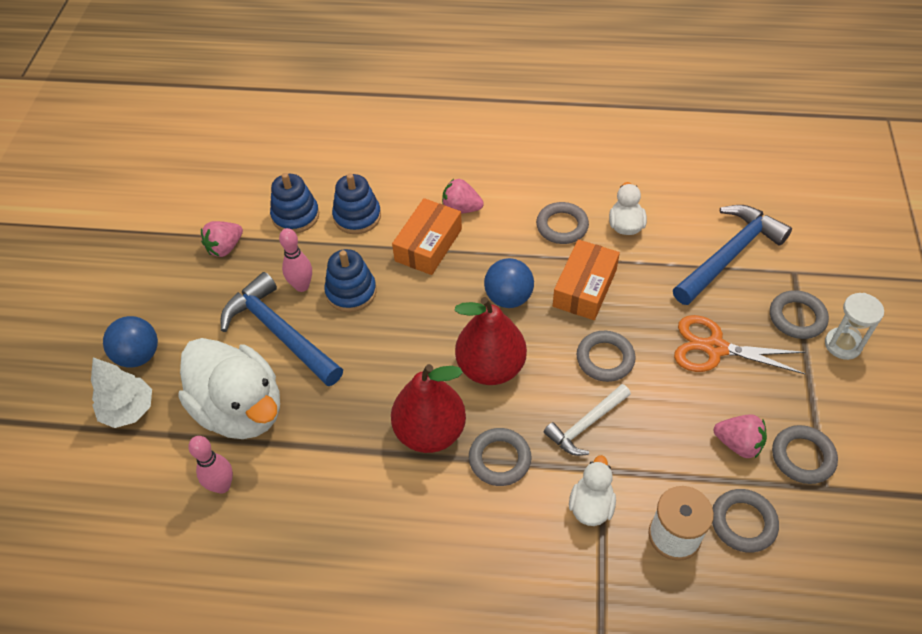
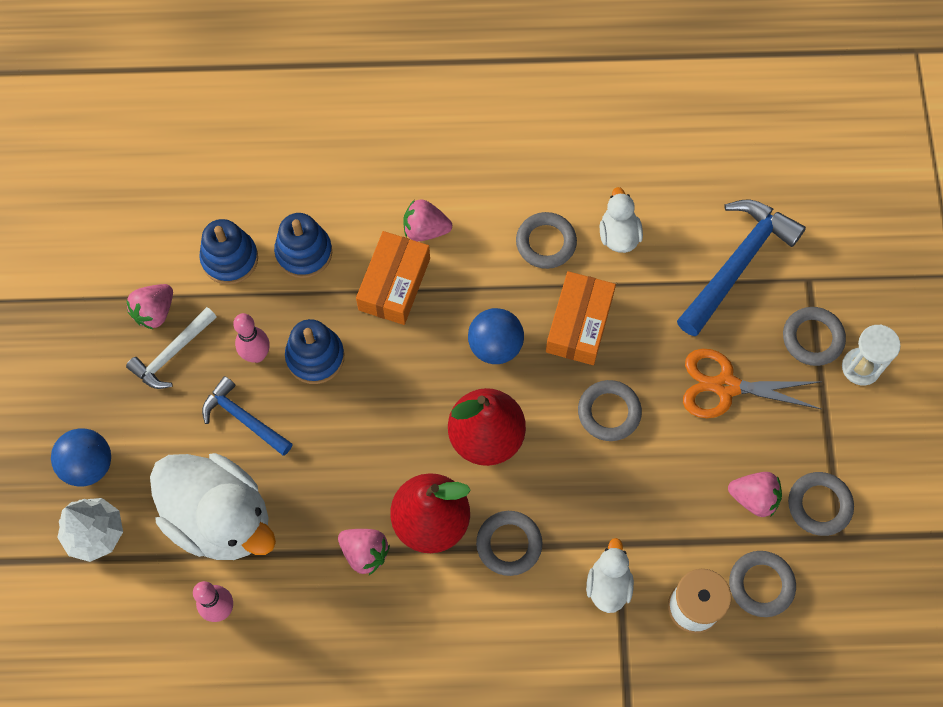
camera: 10 degrees left, 15 degrees up
(280, 332) = (244, 418): blue hammer -> blue hammer, size x0.60
(364, 452) = (365, 553): none -> pink strawberry
(586, 424) = (595, 494): white hammer -> white hammer (172, 353)

